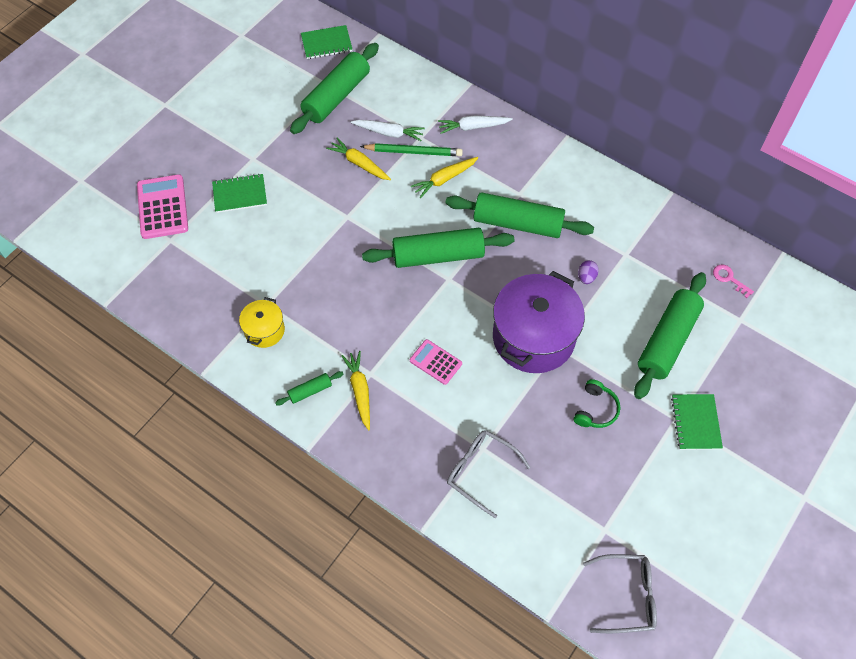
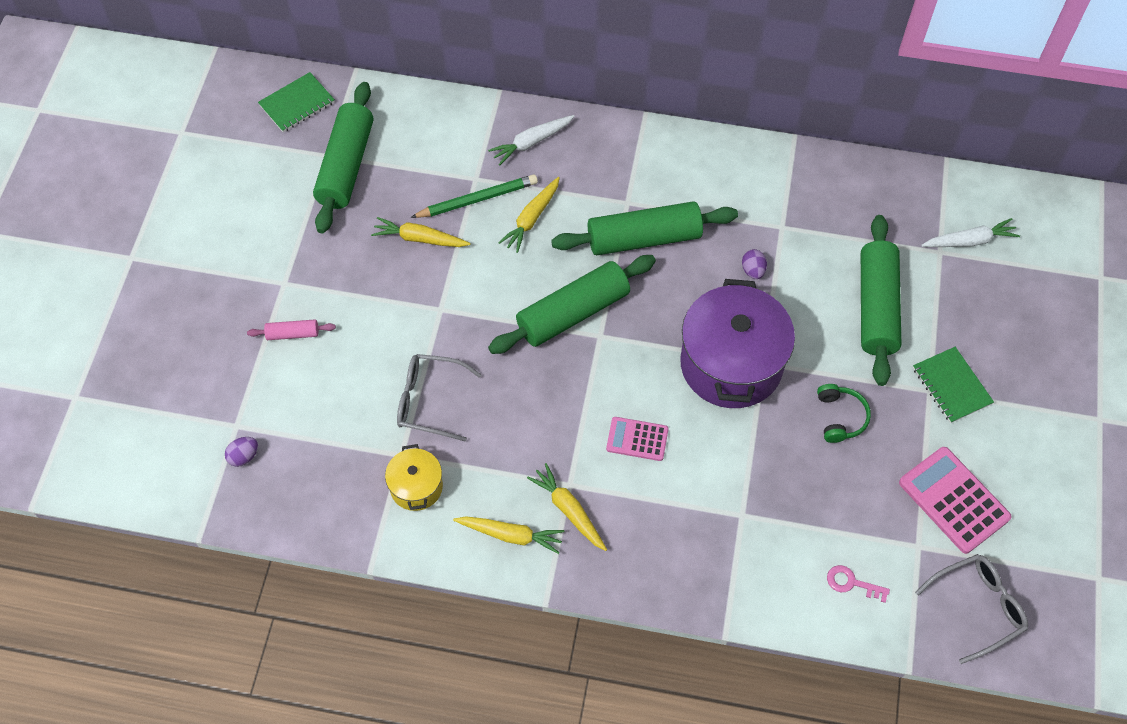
camera: 25 degrees left, 0 degrees up
(162, 207) = (203, 388): pink calculator -> pink calculator (954, 500)
(164, 262) = (244, 456): none -> purple egg
(240, 194) = (292, 334): green notebook -> pink rolling pin
(310, 391) = (511, 535): green rolling pin -> yellow carrot
(389, 133) = (435, 187): white carrot -> white carrot (969, 241)
(480, 471) = (753, 542): grey glasses -> grey glasses (429, 401)
(729, 279) = (905, 210): pink key -> pink key (852, 583)

